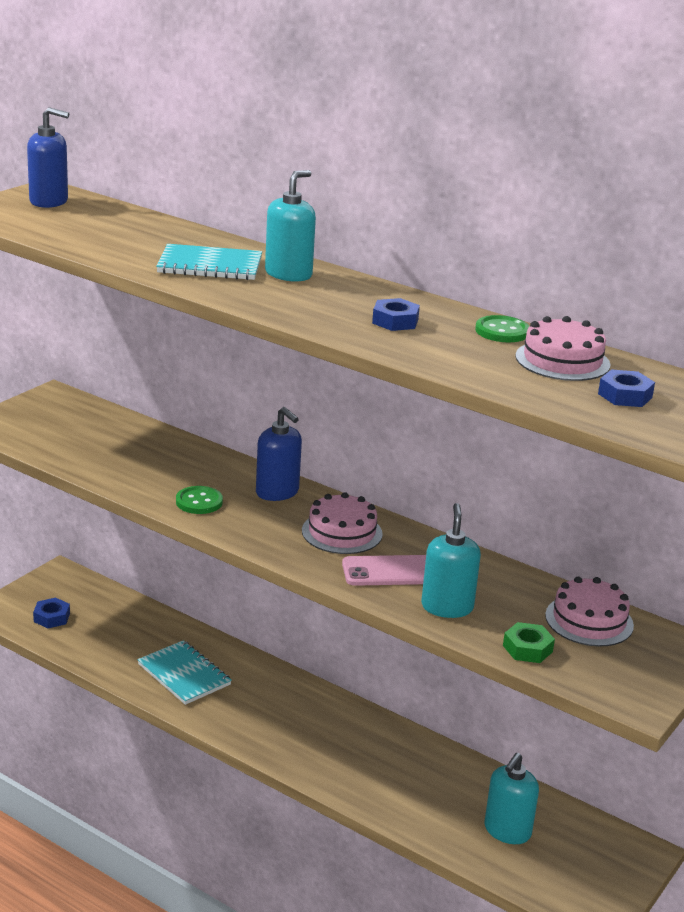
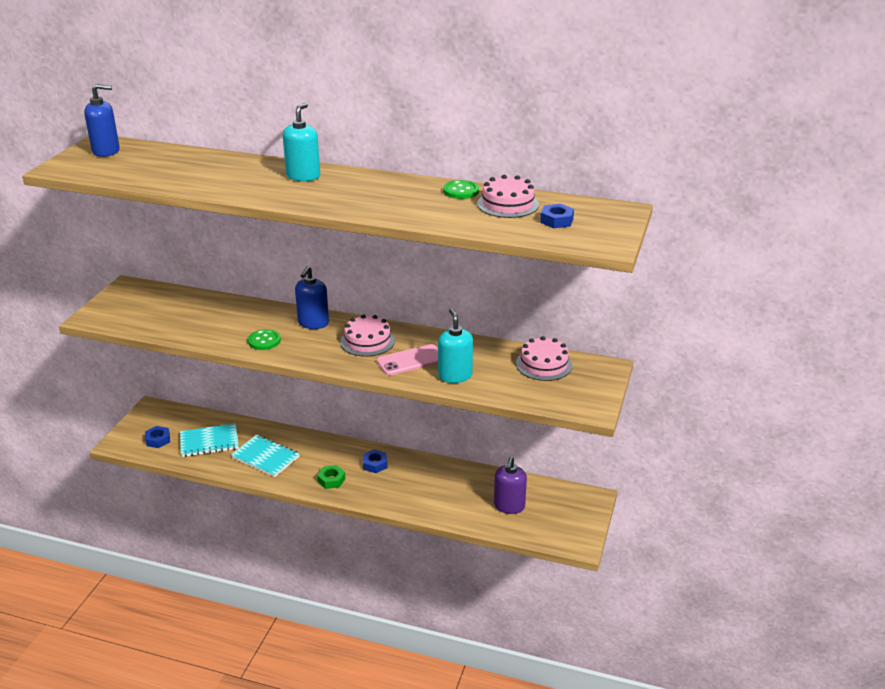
camera: 15 degrees left, 5 degrees up
(210, 266) = (247, 179): turquoise notebook -> turquoise notebook (209, 442)
(277, 492) = (313, 323): blue soap dispenser -> blue soap dispenser turned 75 degrees clockwise
(395, 321) = (390, 197): blue nut -> blue nut (375, 464)
(507, 831) = (509, 506): turquoise soap dispenser -> purple soap dispenser
(527, 649) = (515, 391): green nut -> green nut (331, 480)

